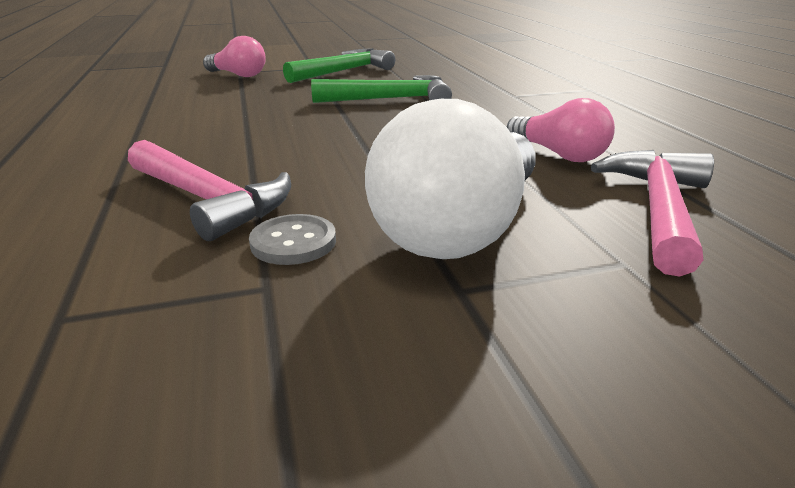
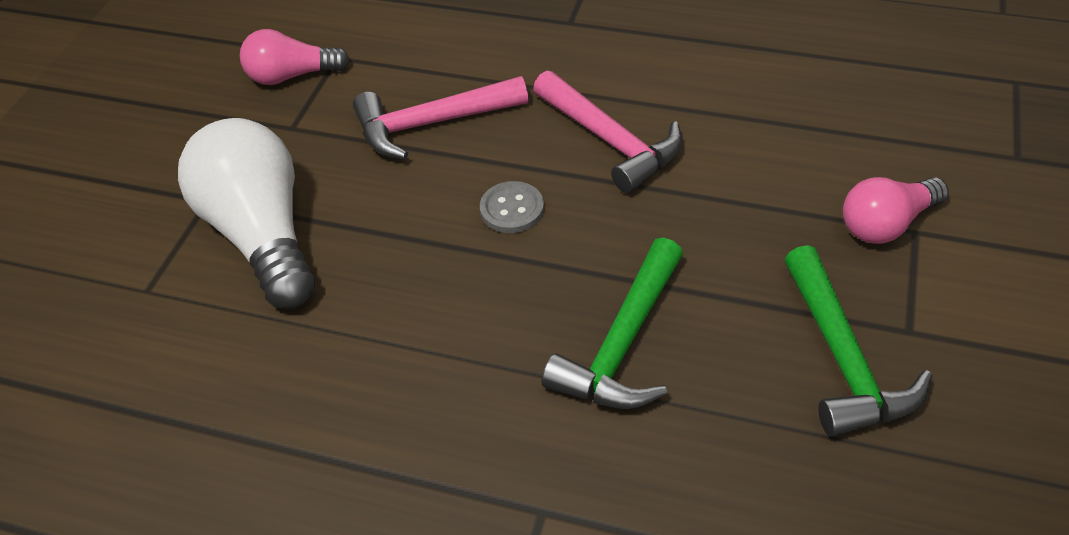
camera: 125 degrees right, 20 degrees up
(293, 242) = (328, 149): grey button -> grey button (512, 209)
(559, 154) = (310, 389): pink light bulb -> pink light bulb (292, 76)
(658, 209) = (164, 370): pink hammer -> pink hammer (611, 141)

